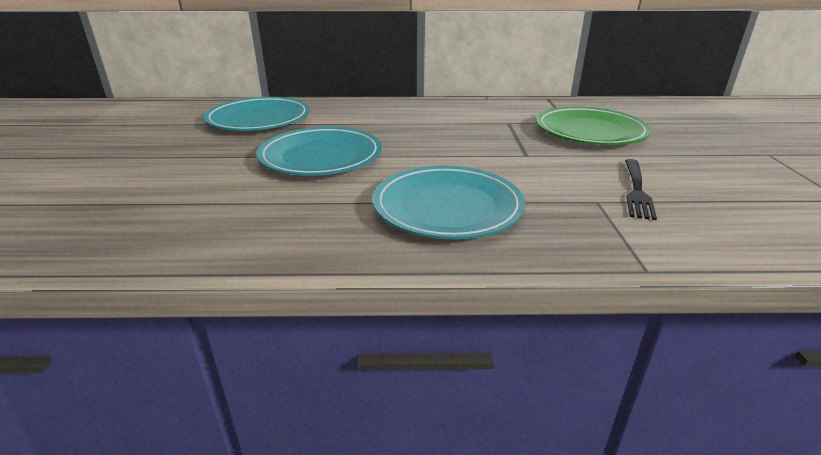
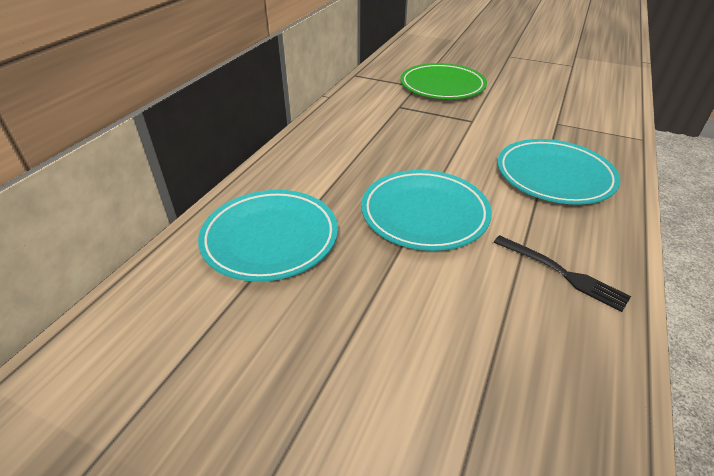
camera: 65 degrees left, 10 degrees up
(636, 190) = (546, 107): black fork -> black fork (562, 273)

